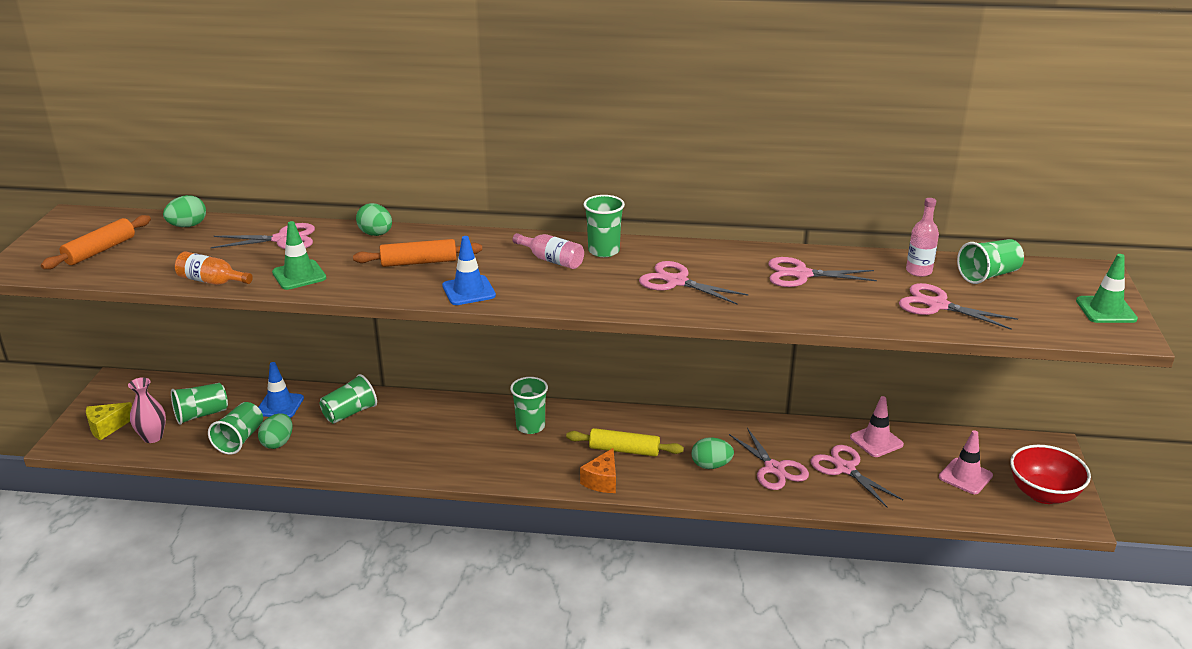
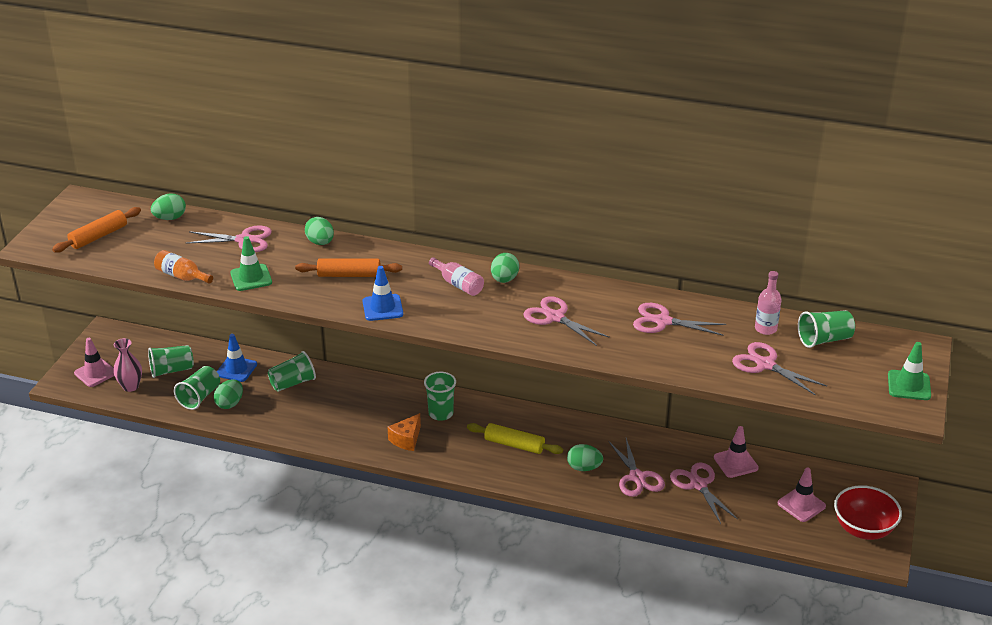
camera: 10 degrees right, 5 degrees up
(107, 427) = (95, 373): yellow cheese -> pink traffic cone
(602, 481) = (488, 470): orange cheese -> orange cheese (406, 439)
(603, 251) = (504, 279): green cup -> green egg

